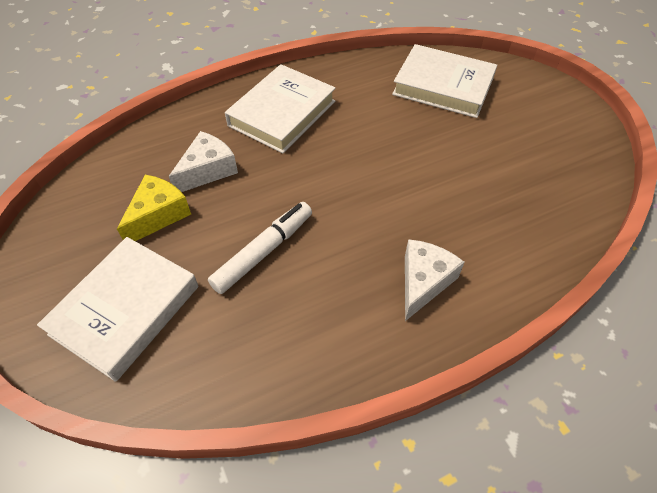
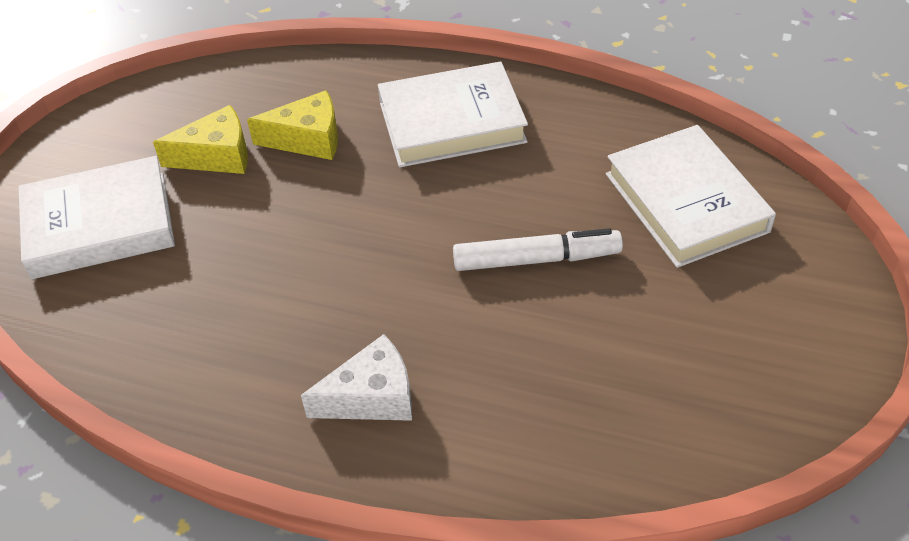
camera: 45 degrees right, 5 degrees down
(208, 170) = (308, 139): white cheese -> yellow cheese
(263, 252) = (263, 255): white marker -> white marker (536, 259)

